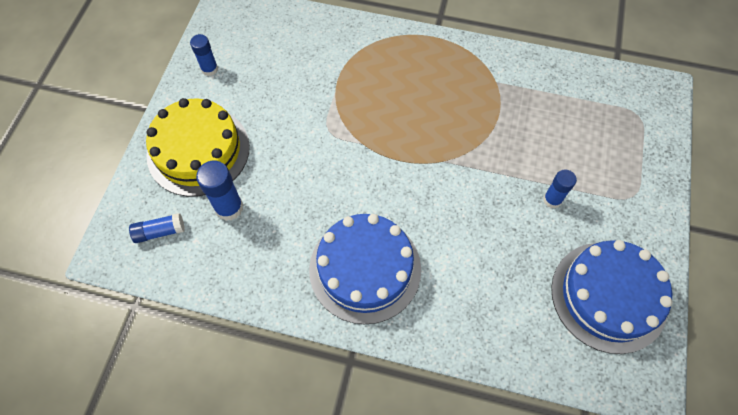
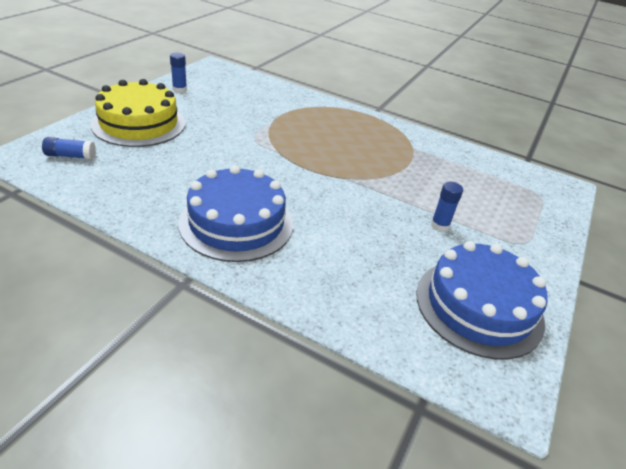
camera: 10 degrees right, 25 degrees down
(229, 208) = (140, 158): blue glue stick -> none

